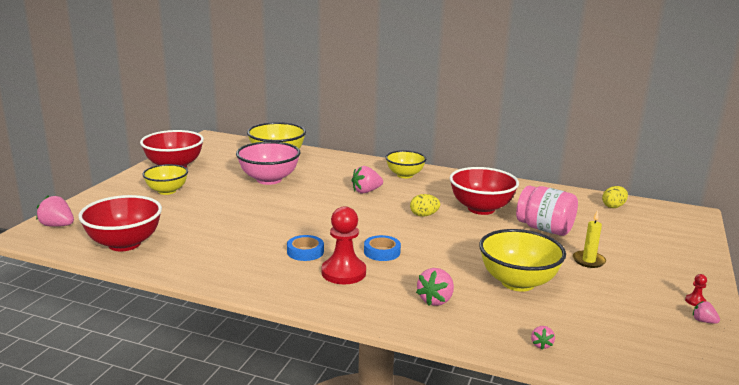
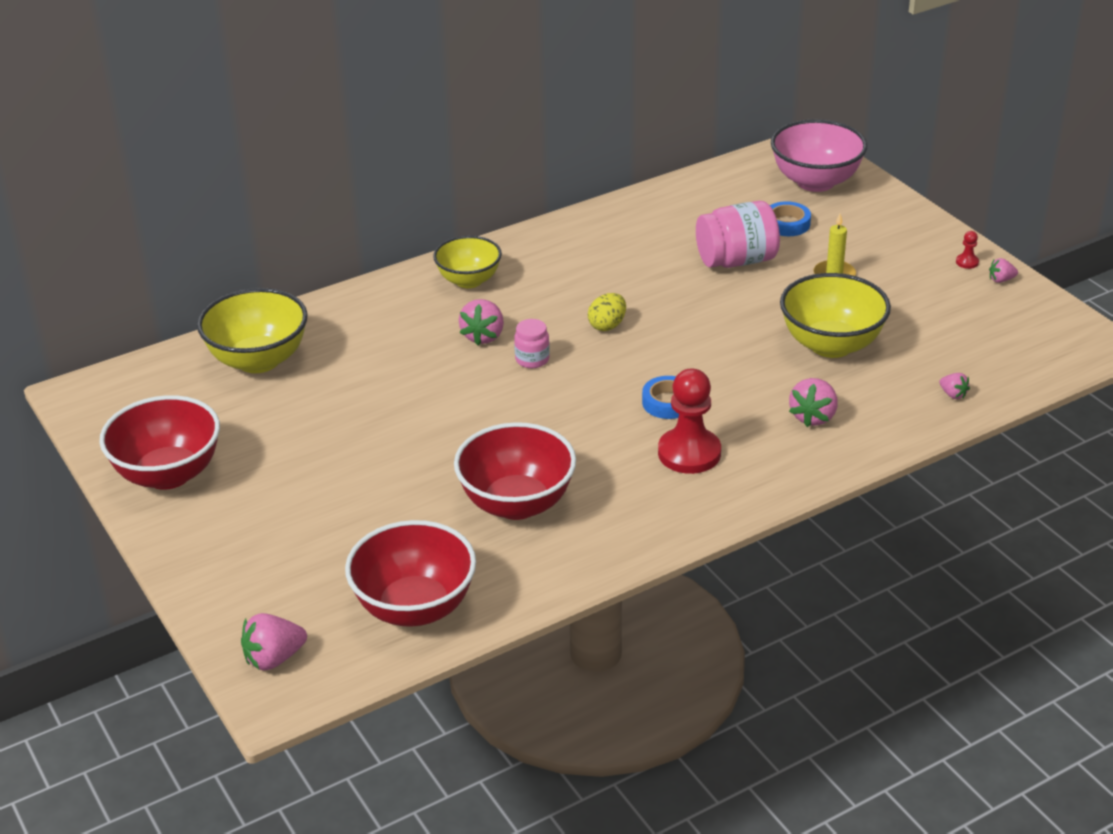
camera: 50 degrees left, 15 degrees up
(167, 191) = (265, 513): yellow bowl -> none
(269, 179) = (339, 401): pink bowl -> pink bowl (815, 182)
(305, 252) = (605, 460): blue tape -> blue tape (787, 224)
(365, 207) = (532, 359): none -> pink jar
(436, 300) = (813, 417): pink strawberry -> pink strawberry turned 45 degrees clockwise
(481, 209) = (638, 275): red bowl -> red bowl (517, 503)
(613, 206) = (736, 184): yellow egg -> none

